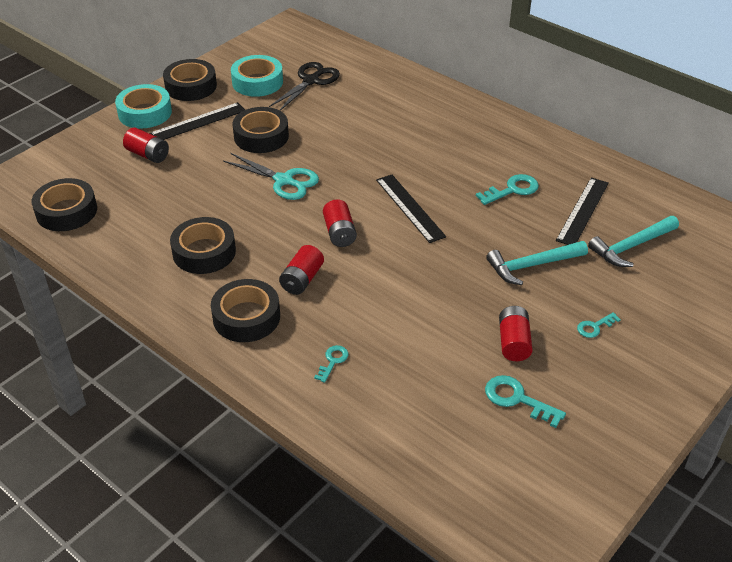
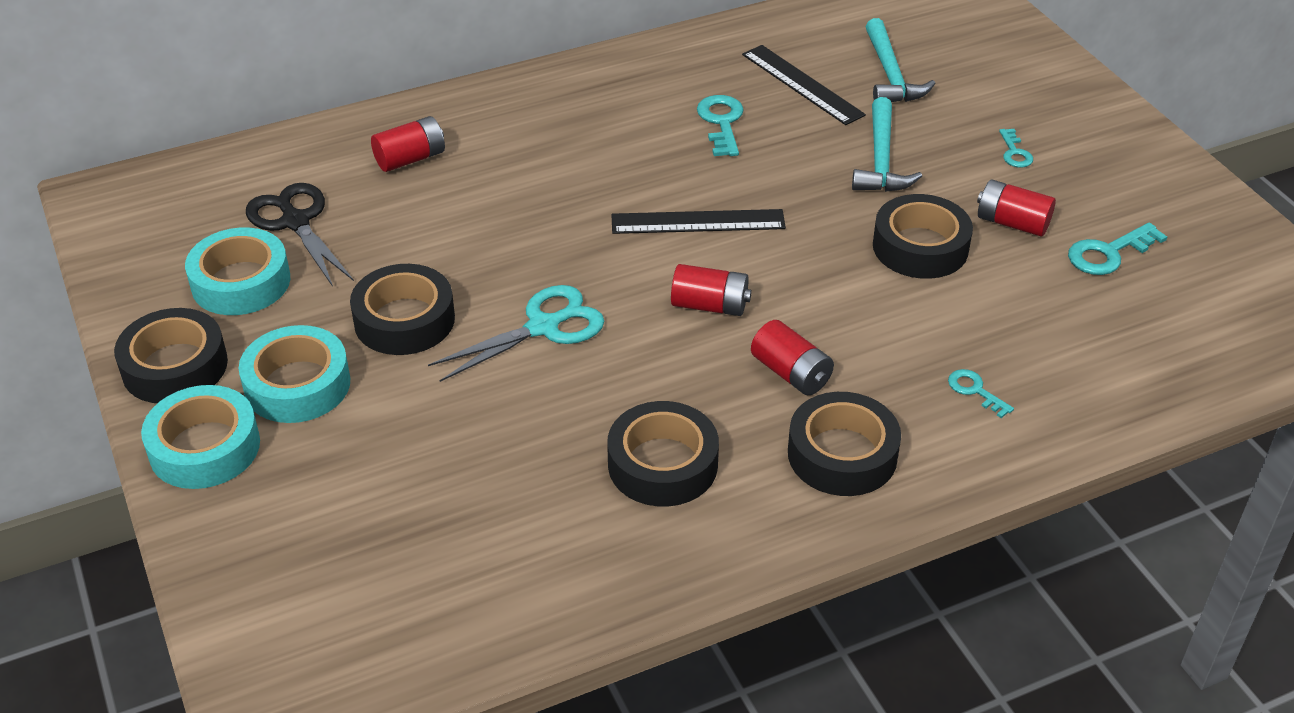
camera: 65 degrees left, 0 degrees up
(66, 211) = (430, 624): black tape -> black tape (920, 247)
(148, 155) = (342, 473): red battery -> red battery (410, 159)
(198, 122) = (297, 385): black ruler -> turquoise tape

